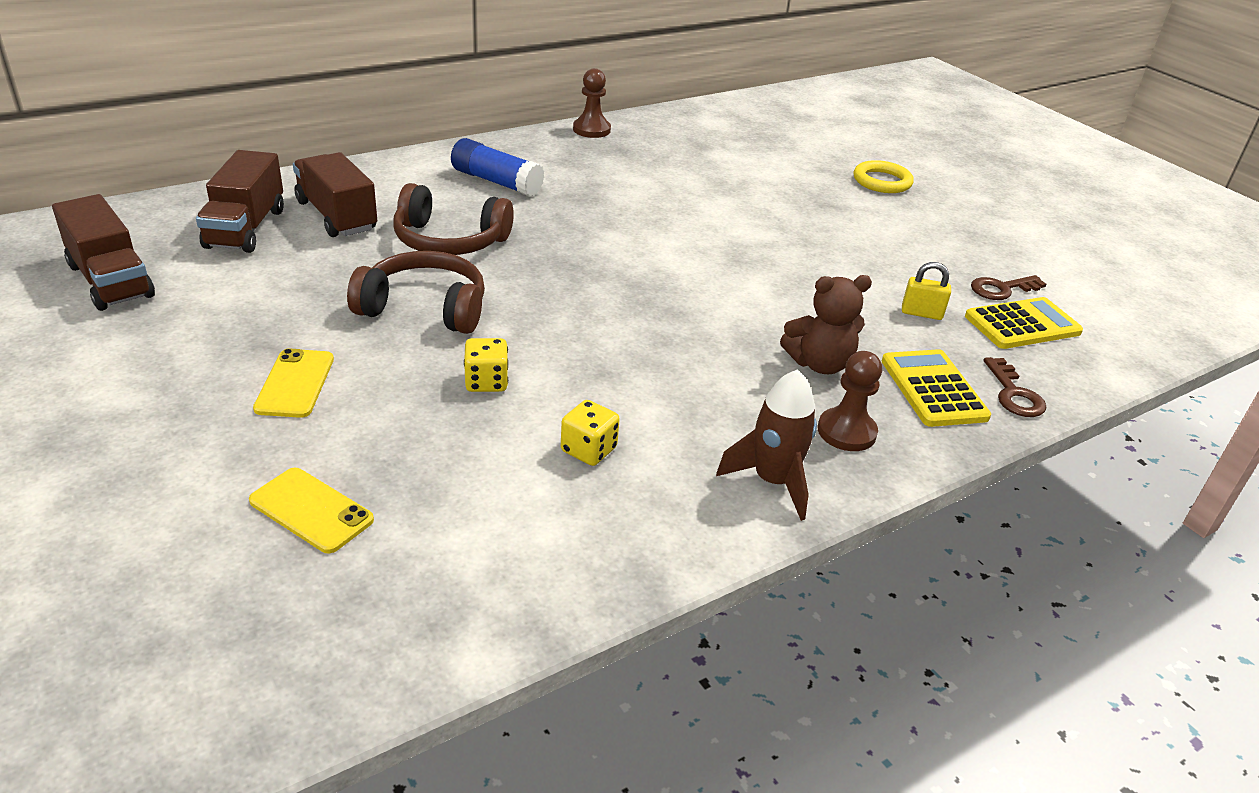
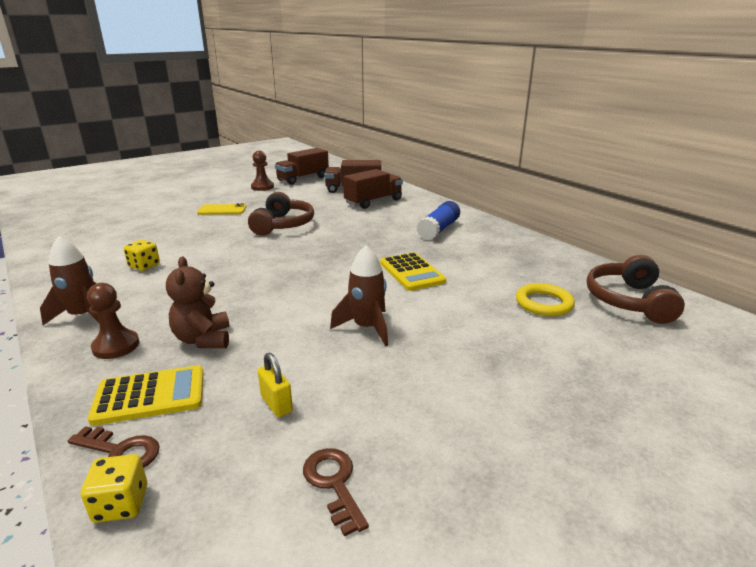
camera: 90 degrees right, 10 degrees down
(311, 510) = (135, 221): yellow phone -> none
(449, 241) = (355, 224): brown headphones -> brown headphones (628, 301)
(486, 382) = (212, 241): yellow dice -> yellow dice (121, 504)
(591, 130) = (555, 252): brown pawn -> brown pawn (262, 187)
(778, 258) = (367, 328): none -> brown rocket
(882, 181) = (590, 407): yellow ring -> yellow ring (544, 303)
(921, 313) = (276, 404): yellow padlock -> yellow padlock turned 45 degrees counterclockwise
(1014, 394) = (121, 451): brown key -> brown key turned 150 degrees counterclockwise
(1022, 325) = (249, 488): yellow calculator -> yellow calculator (412, 272)

